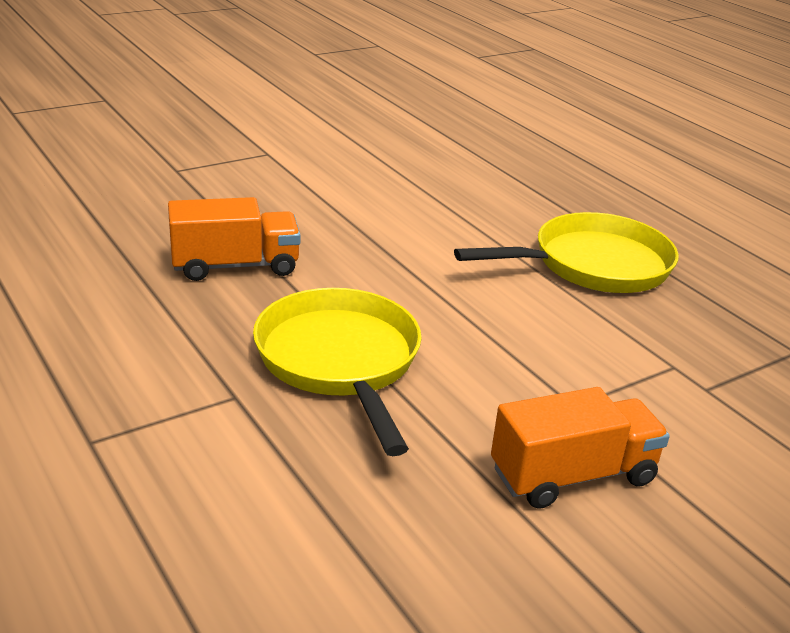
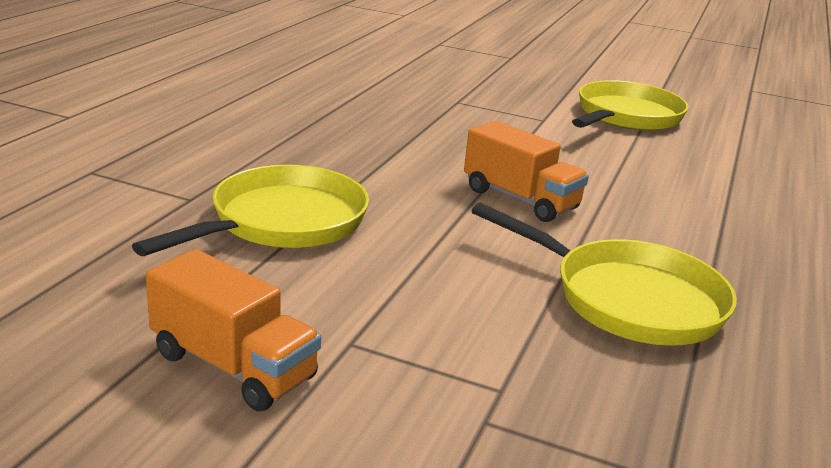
camera: 55 degrees right, 5 degrees down
(235, 266) = (358, 153): orange truck -> orange truck (520, 199)
(304, 120) = (626, 116): none -> yellow pan

